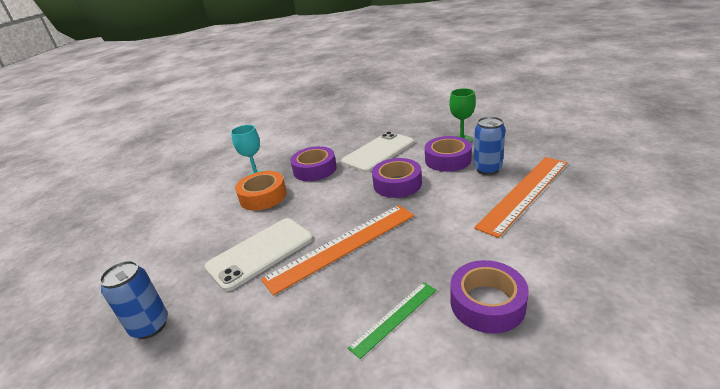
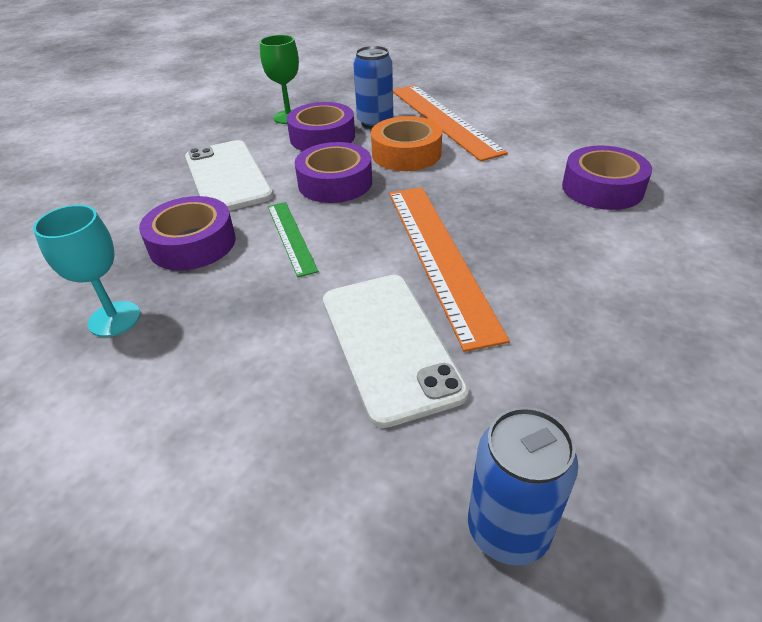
camera: 70 degrees left, 10 degrees up
(263, 196) = (207, 319): orange tape -> orange tape (406, 154)
(394, 317) = (600, 247): green ruler -> green ruler (291, 237)

